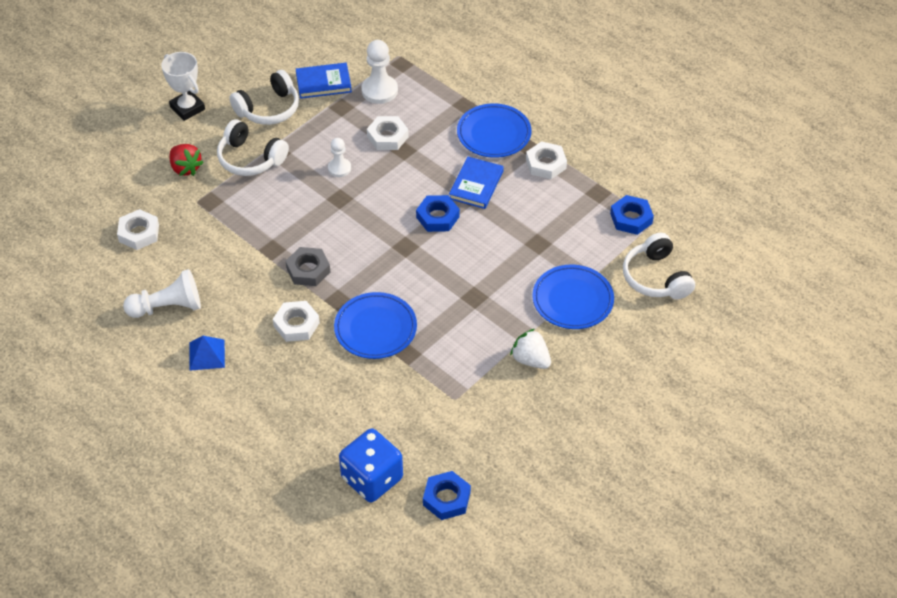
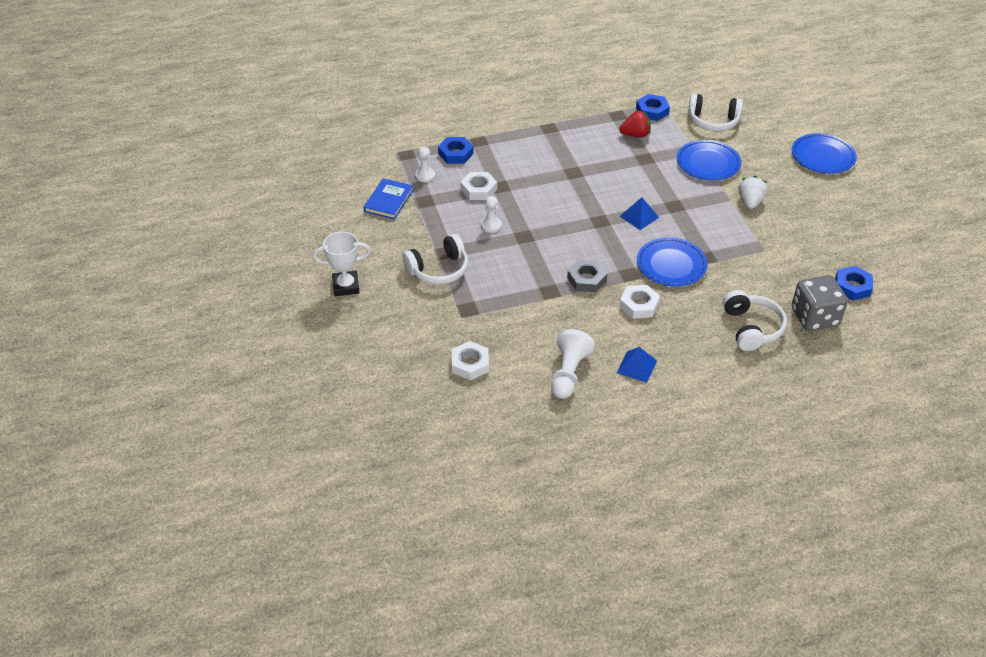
camera: 60 degrees left, 5 degrees down
(185, 168) = (417, 311): red strawberry -> red strawberry (635, 135)
(269, 109) = (390, 240): white headphones -> white headphones (752, 328)
(372, 478) = (814, 317): blue dice -> grey dice
(379, 91) = (425, 176): white pawn -> white pawn, size x0.61
(435, 275) = (639, 216): none -> blue pyramid
(437, 217) = (582, 195): blue nut -> blue nut (455, 154)
(476, 185) = (565, 165): blue book -> none
(494, 134) = (521, 138): blue plate -> blue plate (823, 156)
(530, 360) = (750, 202): white strawberry -> white strawberry turned 120 degrees clockwise
(546, 164) = (571, 127): white nut -> none

